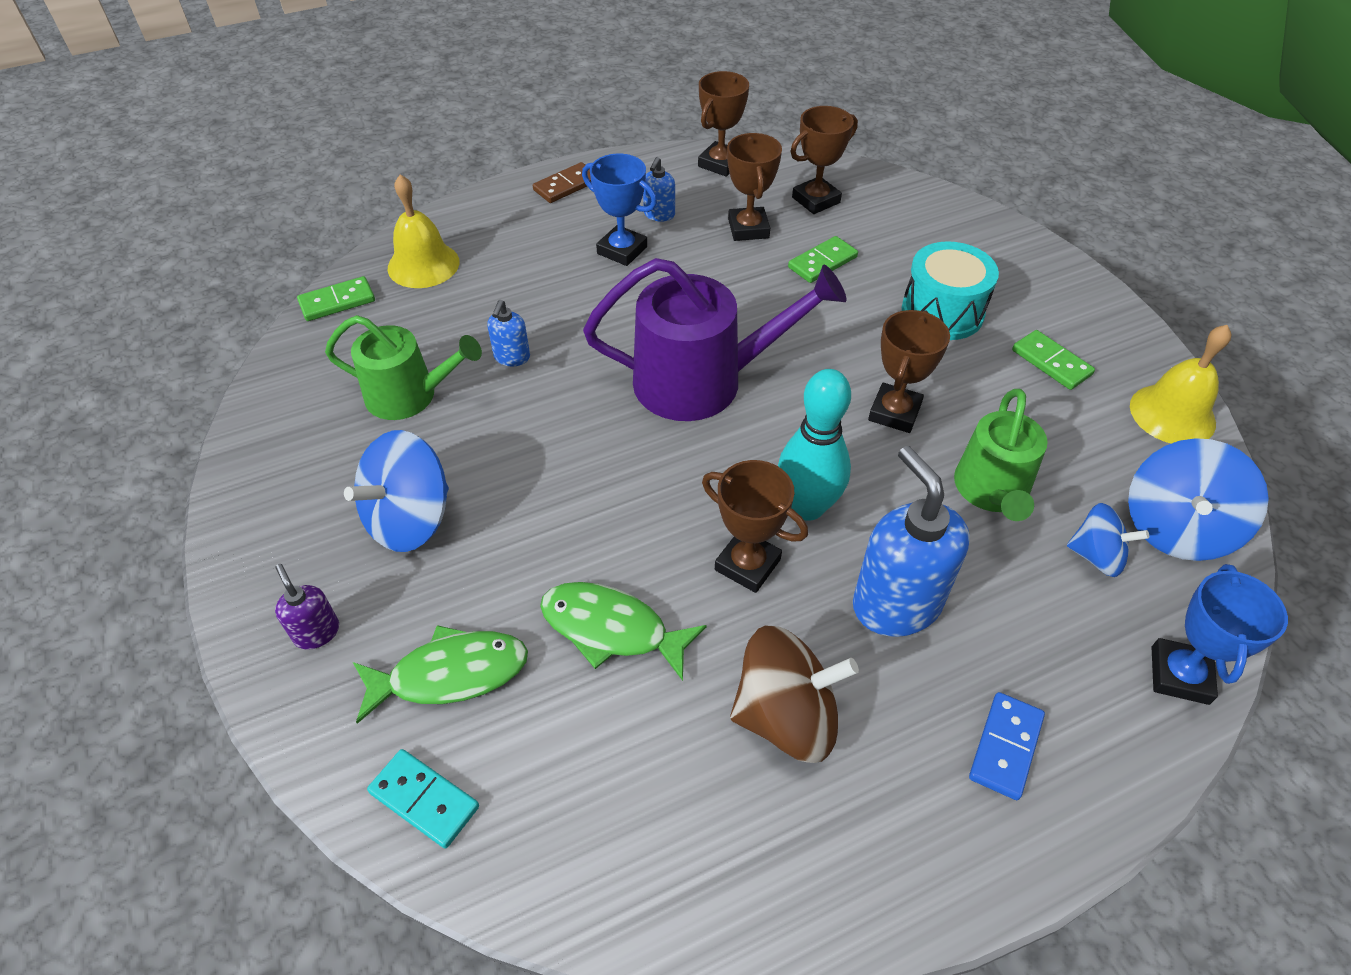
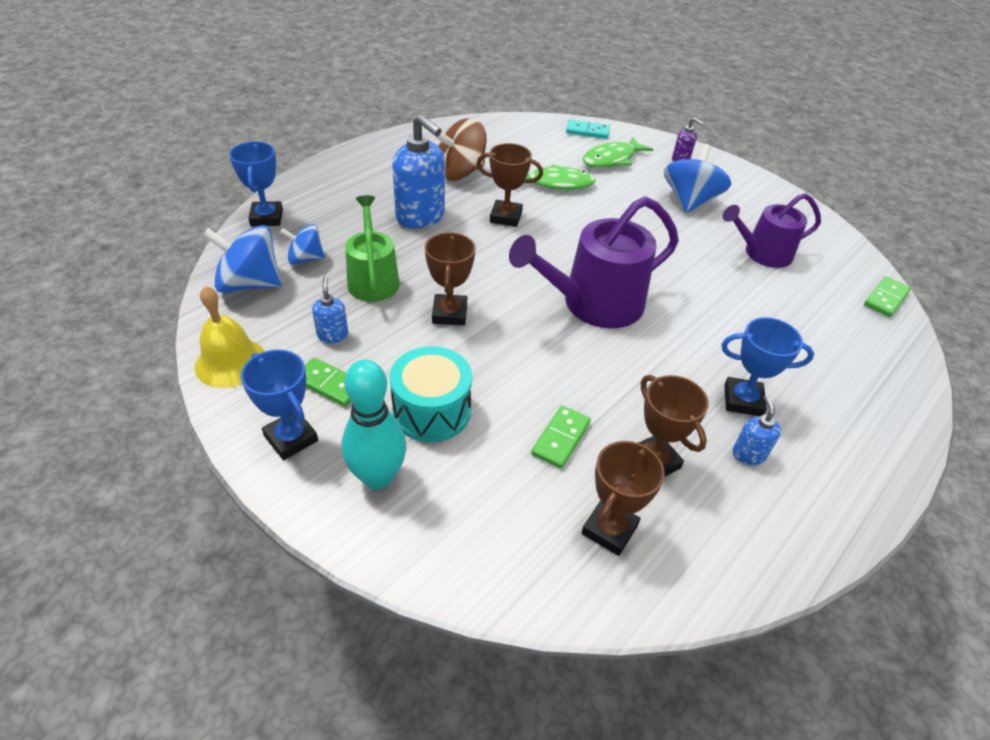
camera: 155 degrees right, 5 degrees down
(409, 395) = (762, 253): green watering can -> purple watering can
(423, 265) = (872, 342): yellow bell -> none
(512, 357) = (730, 290): blue soap dispenser -> blue soap dispenser (333, 335)
(566, 185) = (867, 467): brown domino -> none
(720, 163) = (750, 560): brown trophy -> none
(807, 507) = (486, 248): turquoise bowling pin -> turquoise bowling pin (378, 477)
(1005, 747) = (358, 180): blue domino -> none
(1088, 321) = (291, 438): none -> blue trophy
(1176, 528) = (250, 284): blue spinning top -> blue spinning top turned 90 degrees counterclockwise

